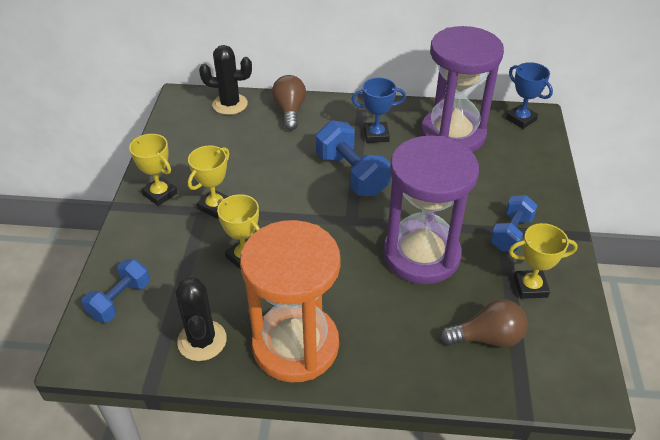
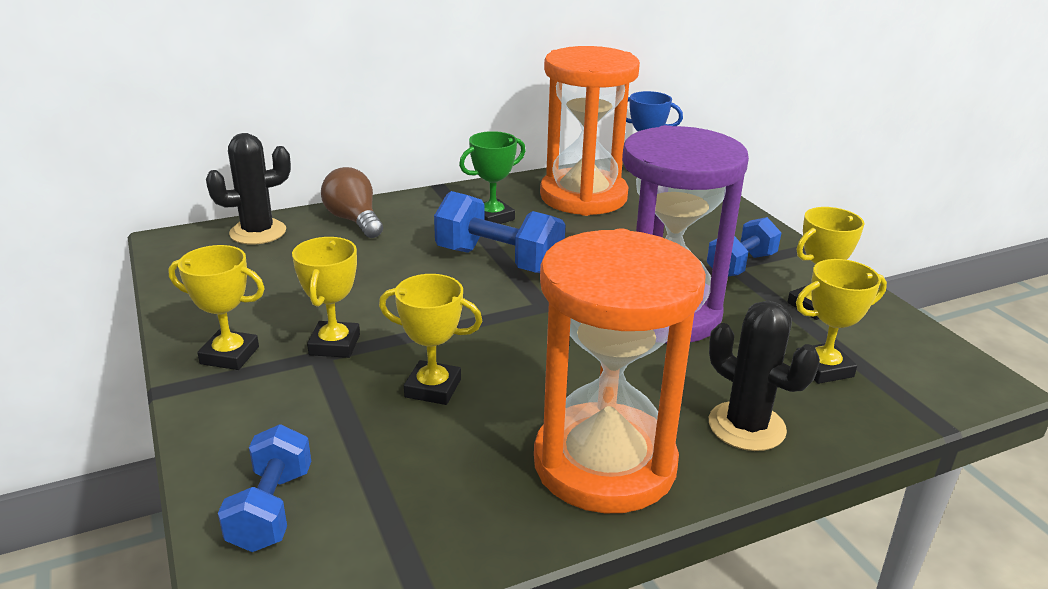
camera: 30 degrees left, 15 degrees down
(202, 340) = (460, 510): black cactus -> black cactus (746, 426)
(376, 135) = (492, 217): blue trophy -> green trophy
(452, 134) = (583, 197): purple hourglass -> orange hourglass
(487, 337) = (823, 368): brown light bulb -> yellow trophy
(511, 233) = (741, 265): blue dumbbell -> blue dumbbell turned 45 degrees clockwise

